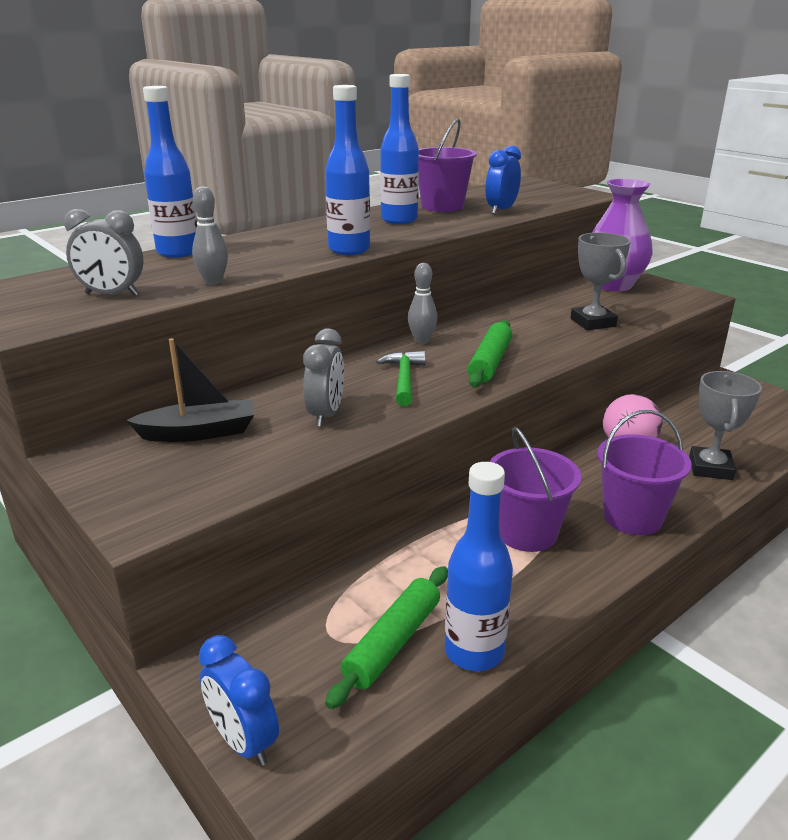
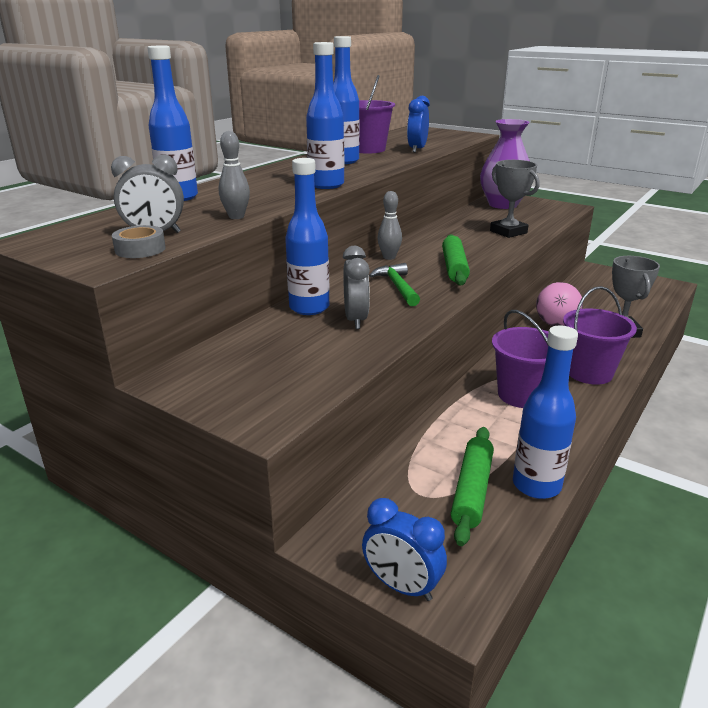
camera: 15 degrees left, 0 degrees up
(80, 312) = (140, 249): none -> grey tape
(199, 432) = (259, 346): black boat -> none
(285, 393) = (309, 308): none -> blue bottle

